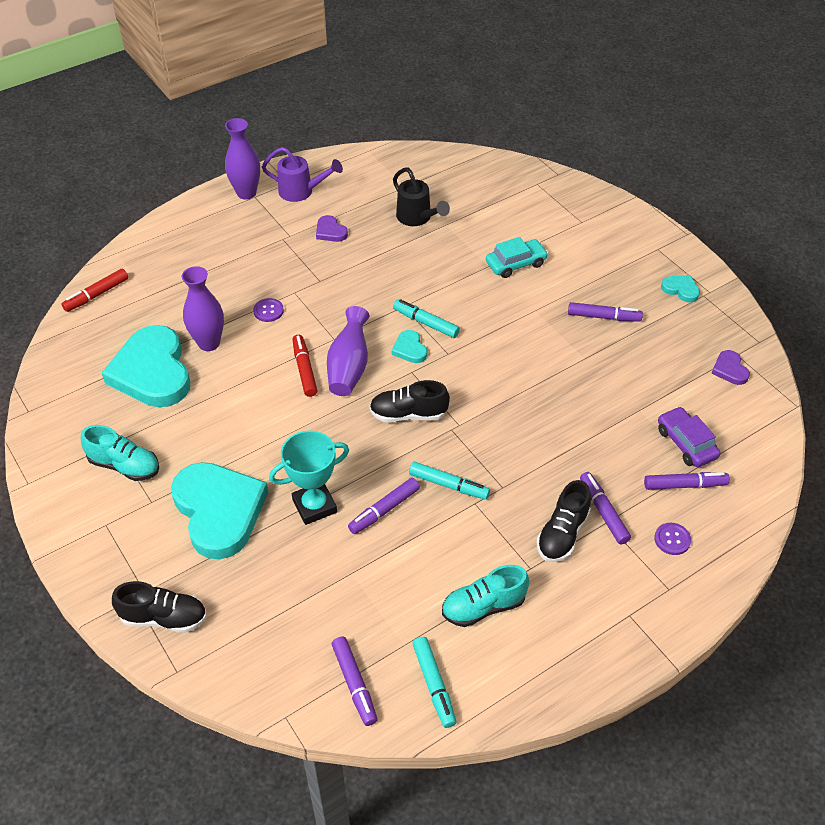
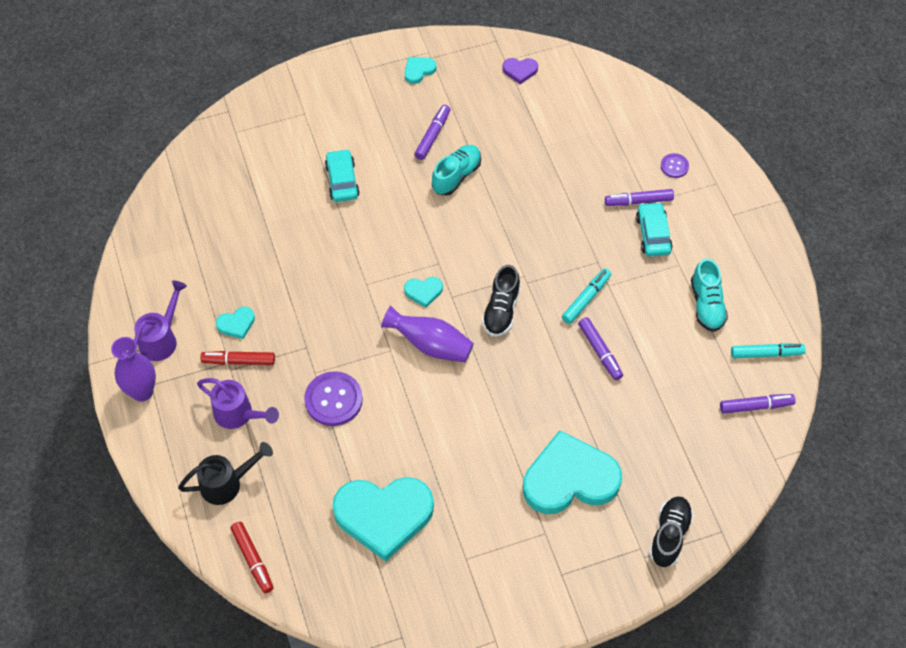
camera: 75 degrees left, 10 degrees up
(124, 465) = (497, 552): turquoise shoe -> turquoise shoe (456, 176)
(209, 343) = (360, 459): purple vase -> none
(238, 254) = (238, 414): none -> purple watering can
(268, 311) = (333, 400): purple button -> purple button, size x1.88
(304, 369) = (422, 382): red marker -> red marker (238, 361)
(314, 506) = (583, 403): turquoise trophy -> none
(330, 231) = (236, 324): purple heart -> turquoise heart
(417, 218) = (246, 244): black watering can -> black watering can (227, 483)
(426, 323) = (394, 271): turquoise marker -> none
(562, 534) = (653, 234): black shoe -> turquoise car
(685, 485) = (627, 141): purple marker -> none
(686, 443) = (587, 126): purple car -> none

